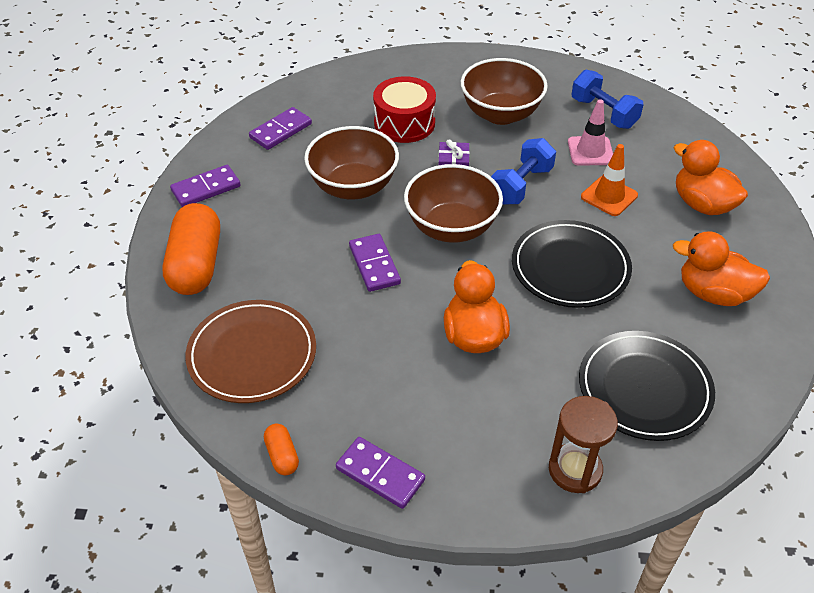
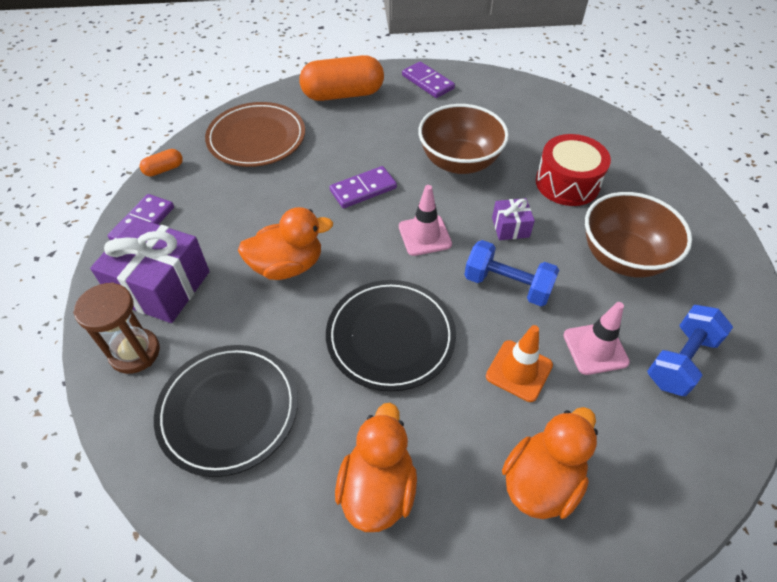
camera: 80 degrees right, 5 degrees up
(280, 131) = (516, 107): purple domino -> none
(451, 228) = (424, 235): brown bowl -> pink traffic cone
(486, 449) = (162, 286): none -> purple gift

